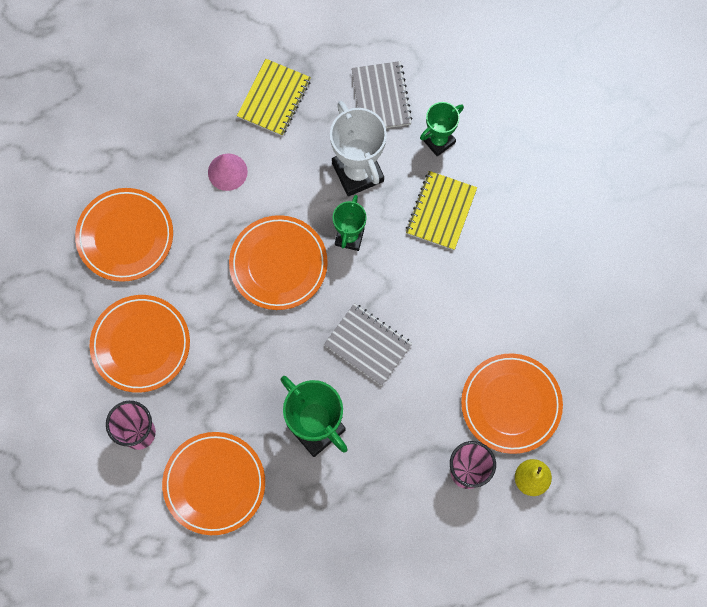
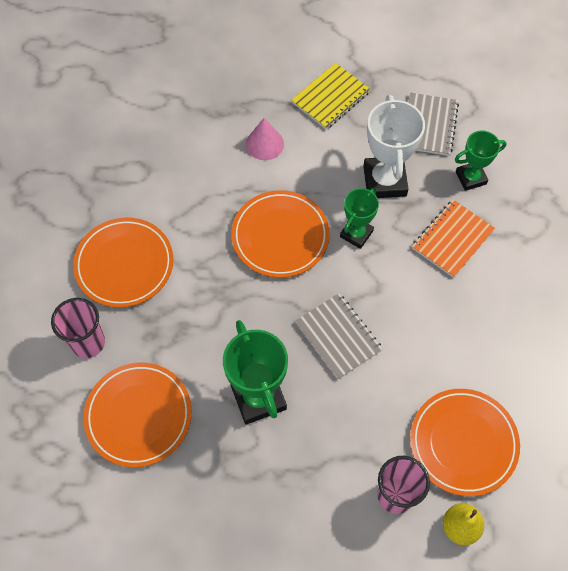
camera: 20 degrees right, 10 degrees down
(125, 236) = (151, 168): orange plate -> none
(441, 211) = (452, 239): yellow notebook -> orange notebook

